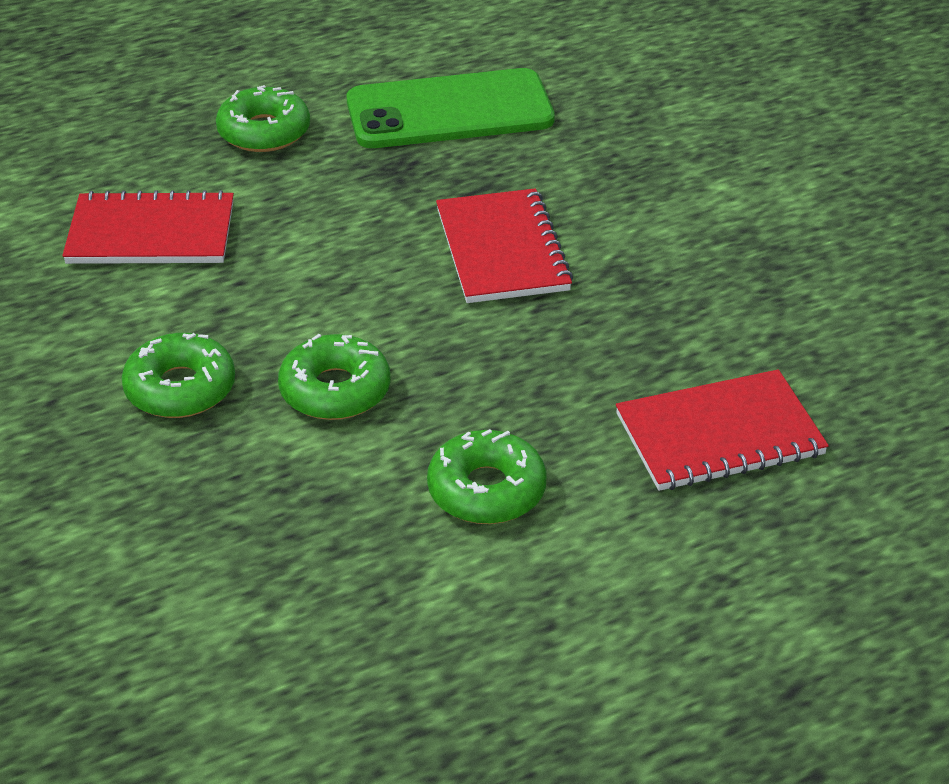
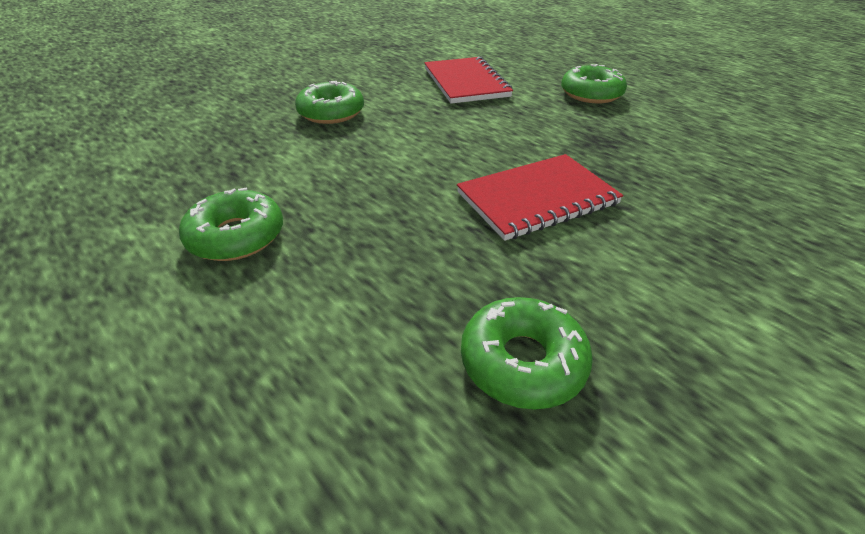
camera: 75 degrees right, 0 degrees up
(335, 390) = (341, 158): green donut -> green donut (522, 362)
(449, 111) = (692, 149): green phone -> none
(719, 435) = (319, 382): red notebook -> none

